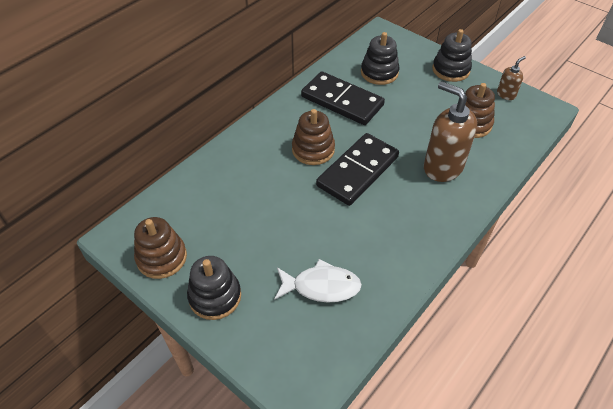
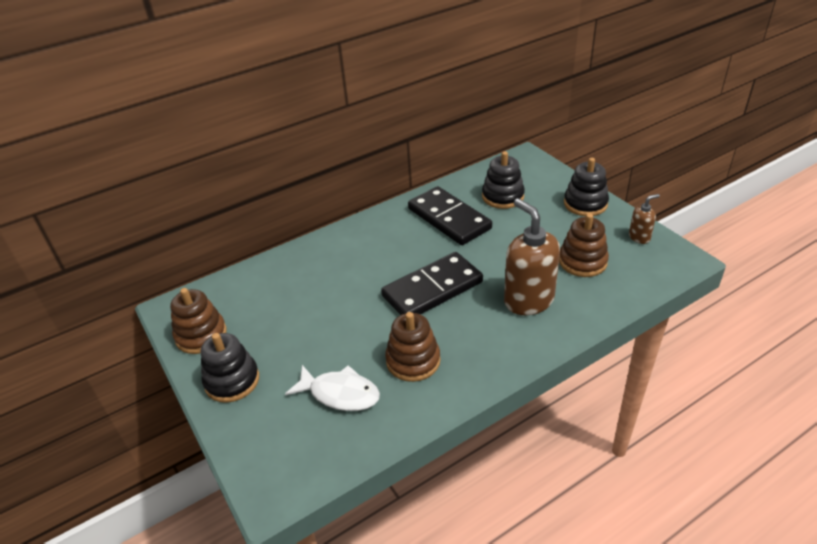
camera: 20 degrees right, 10 degrees down
(313, 150) = (396, 261): brown stacking toy -> brown stacking toy (413, 361)

